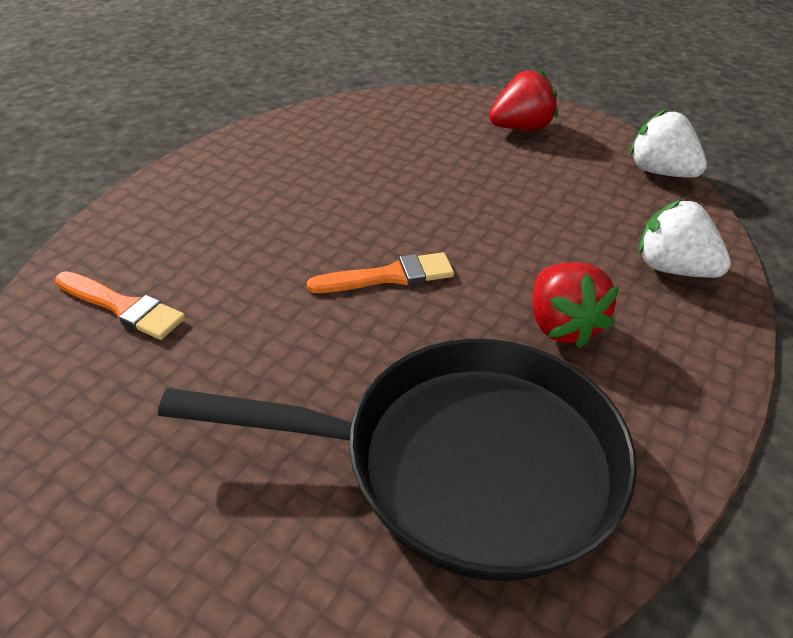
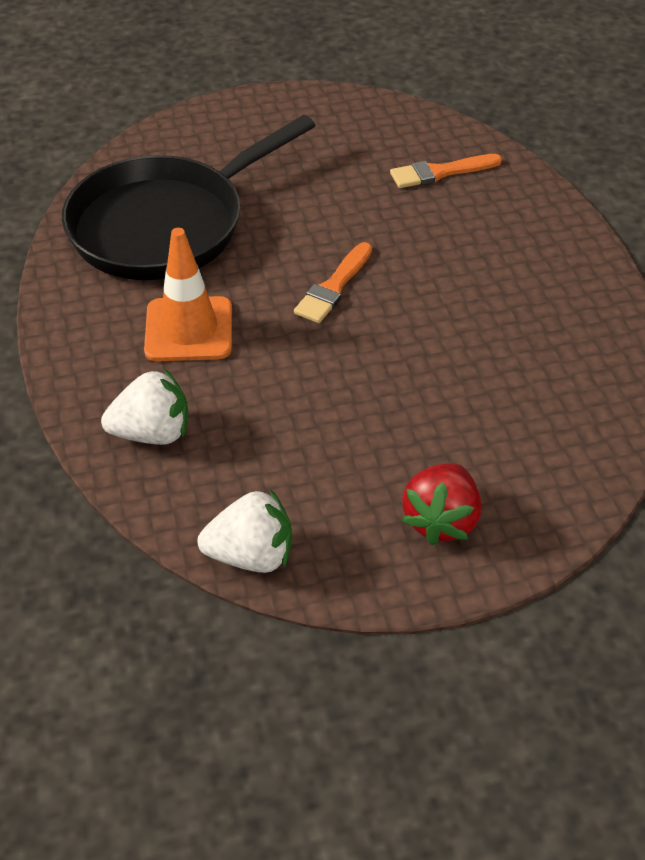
camera: 135 degrees right, 5 degrees up
(562, 326) = (189, 329): red strawberry -> orange traffic cone

